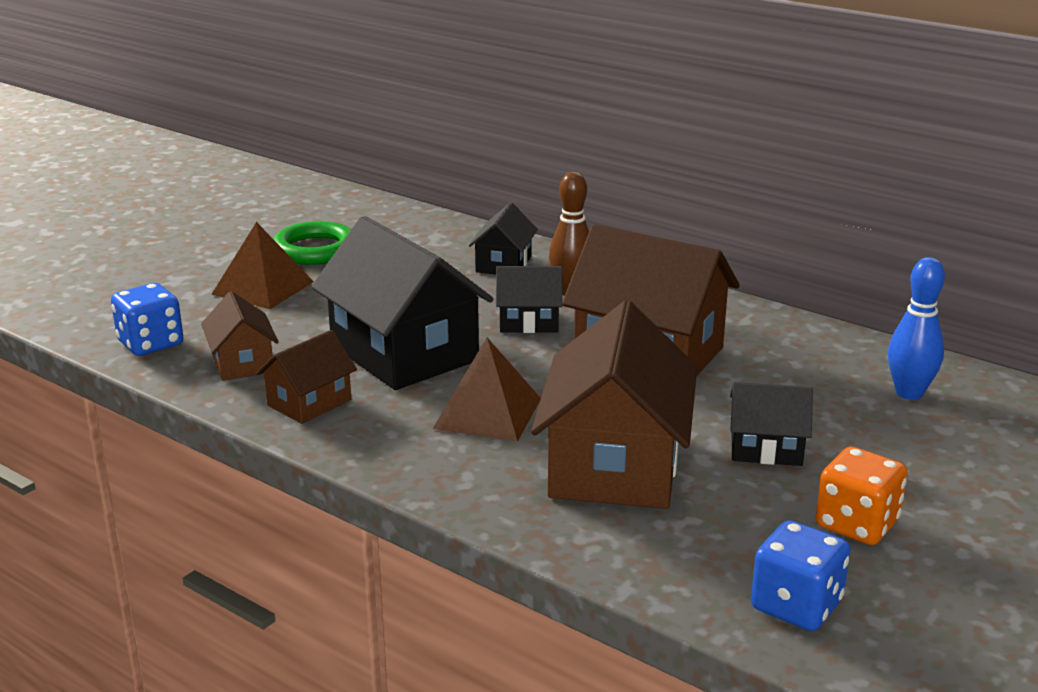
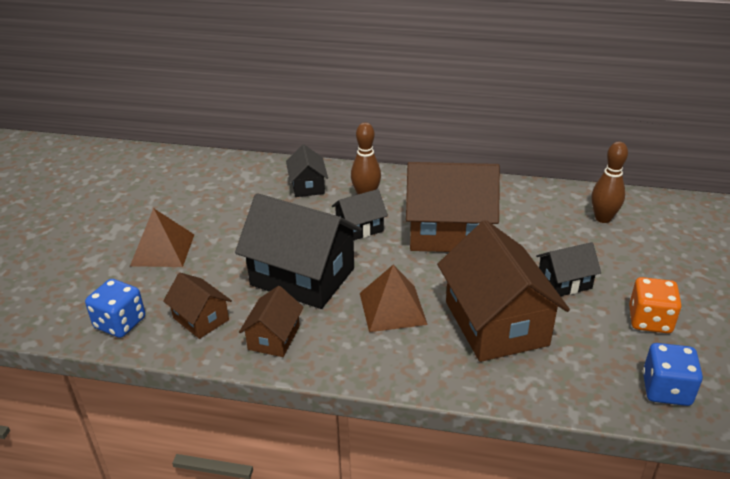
camera: 25 degrees left, 10 degrees up
(315, 250) = (173, 207): green ring -> none
(909, 393) = (603, 218): blue bowling pin -> brown bowling pin

